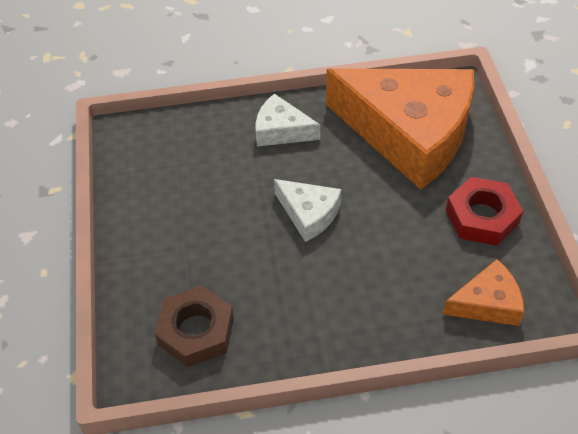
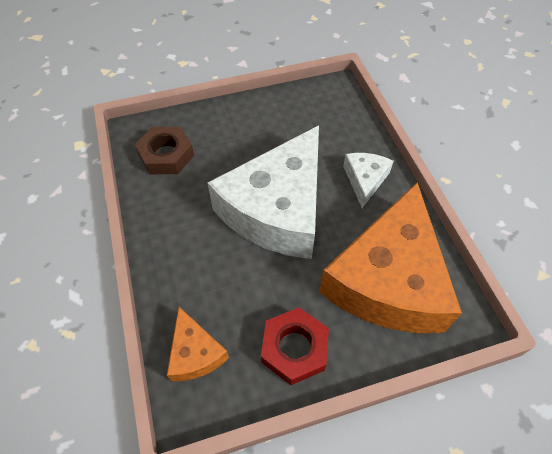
camera: 80 degrees right, 5 degrees up
(309, 214) = (277, 209): white cheese -> white cheese, size x2.27

